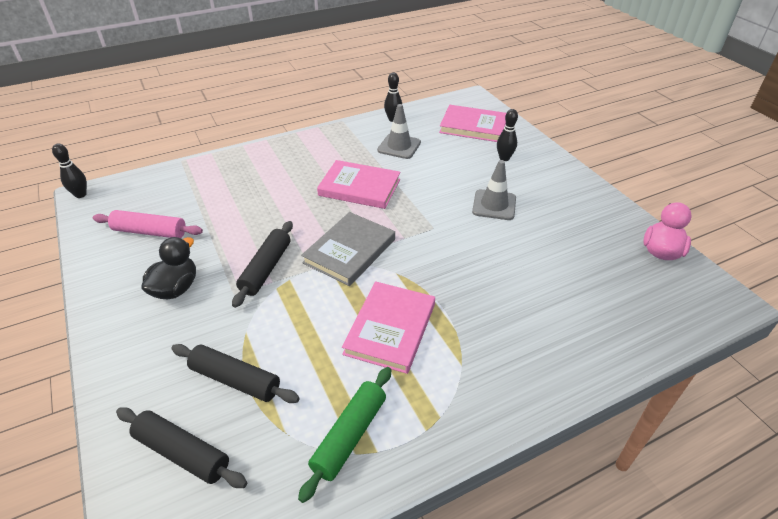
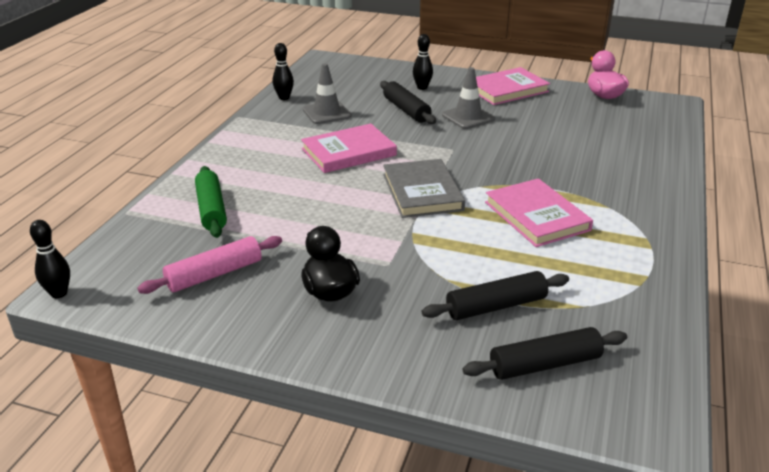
camera: 45 degrees left, 10 degrees down
(266, 268) = (380, 237): black rolling pin -> black rolling pin (406, 110)
(349, 436) = (620, 280): green rolling pin -> green rolling pin (211, 209)
(473, 126) = (361, 77): pink book -> pink book (507, 89)

